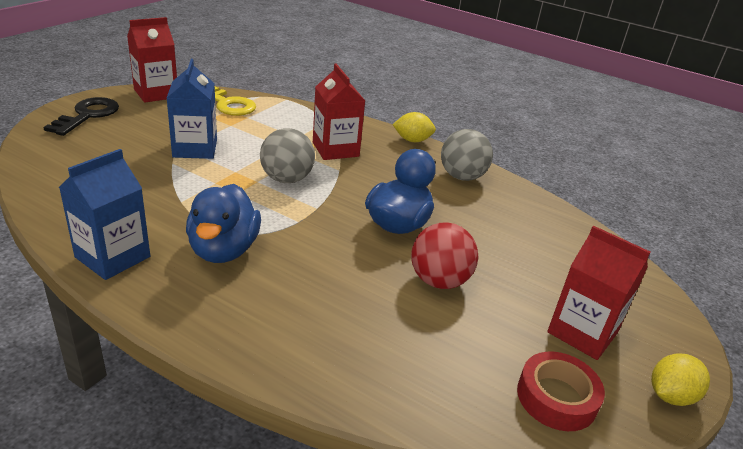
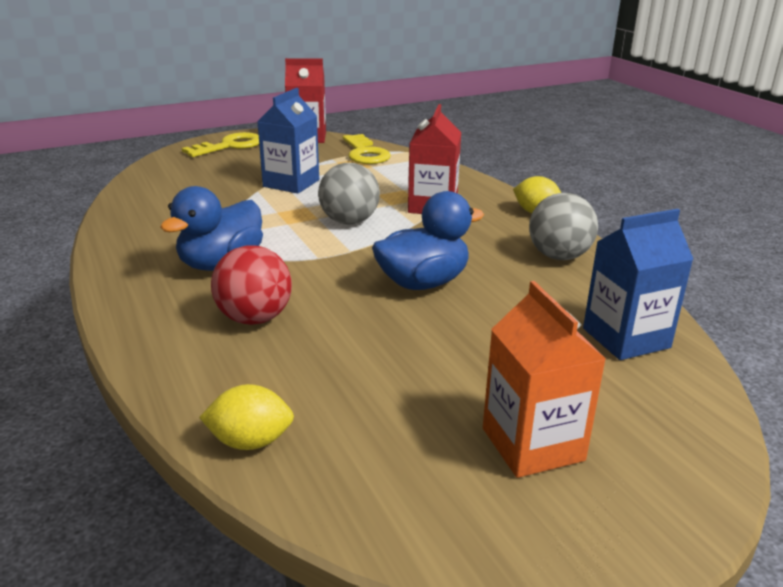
camera: 35 degrees right, 5 degrees down
(88, 115) = (230, 146): black key -> yellow key
(113, 257) = (127, 248): blue carton -> blue carton (626, 338)
(439, 281) = (406, 343): red ball -> red ball (254, 318)
(556, 397) = (413, 493): red tape -> none
(582, 332) = (532, 444): red carton -> orange carton
(670, 395) = (582, 554): yellow lemon -> yellow lemon (250, 442)

